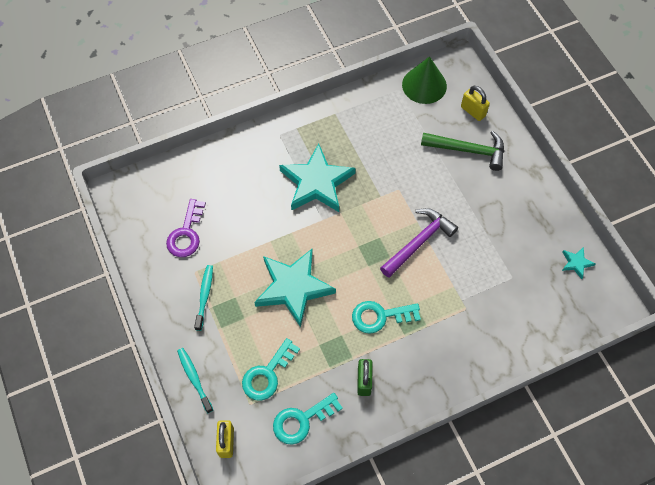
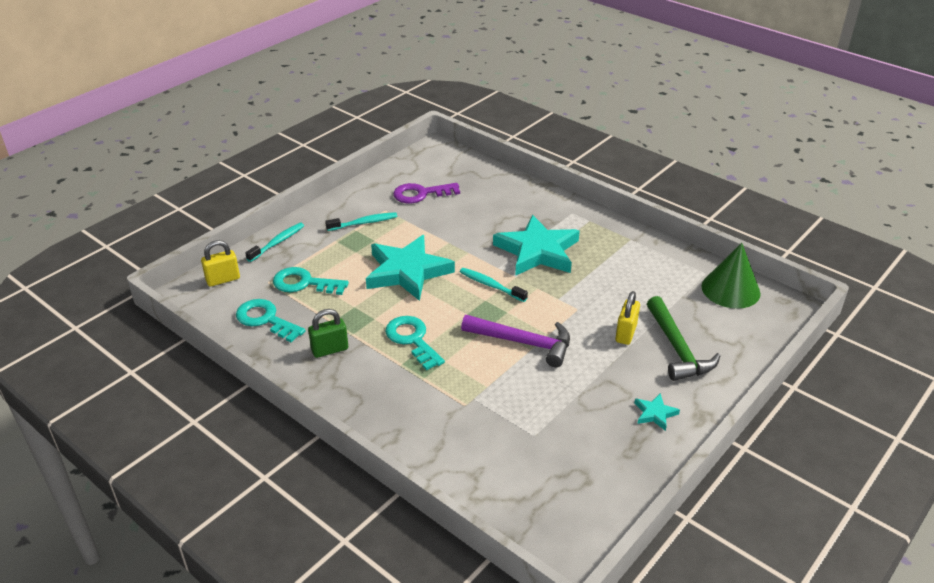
camera: 65 degrees right, 25 degrees down
(342, 234) = (490, 285): none -> turquoise toothbrush
(473, 111) = (735, 337): yellow padlock -> yellow padlock (626, 333)
(576, 263) = (600, 493): turquoise star -> turquoise star (655, 413)

